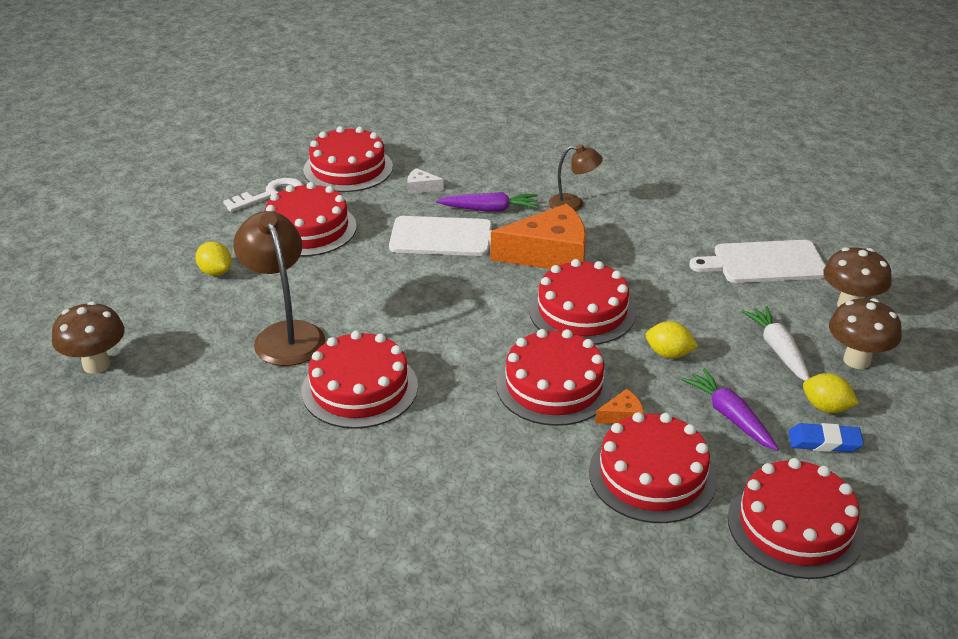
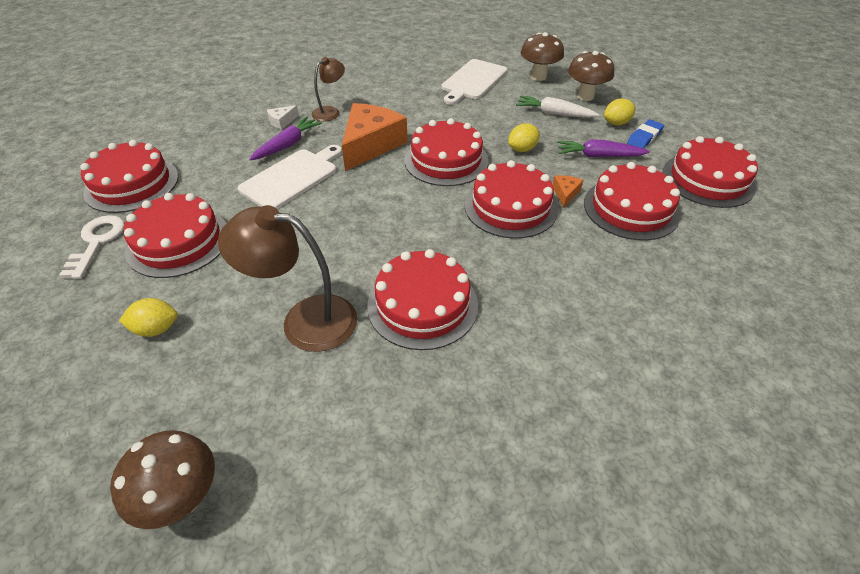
camera: 55 degrees left, 10 degrees up
(421, 187) = (215, 161): white cheese -> white cheese (282, 121)

